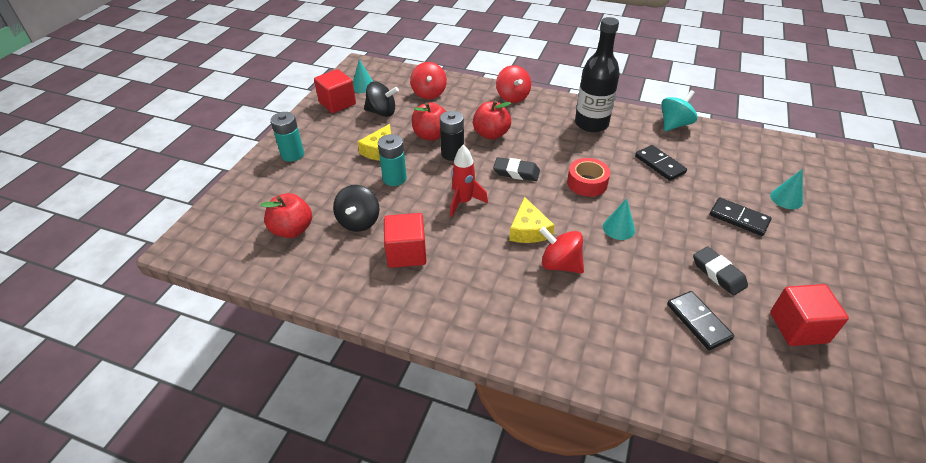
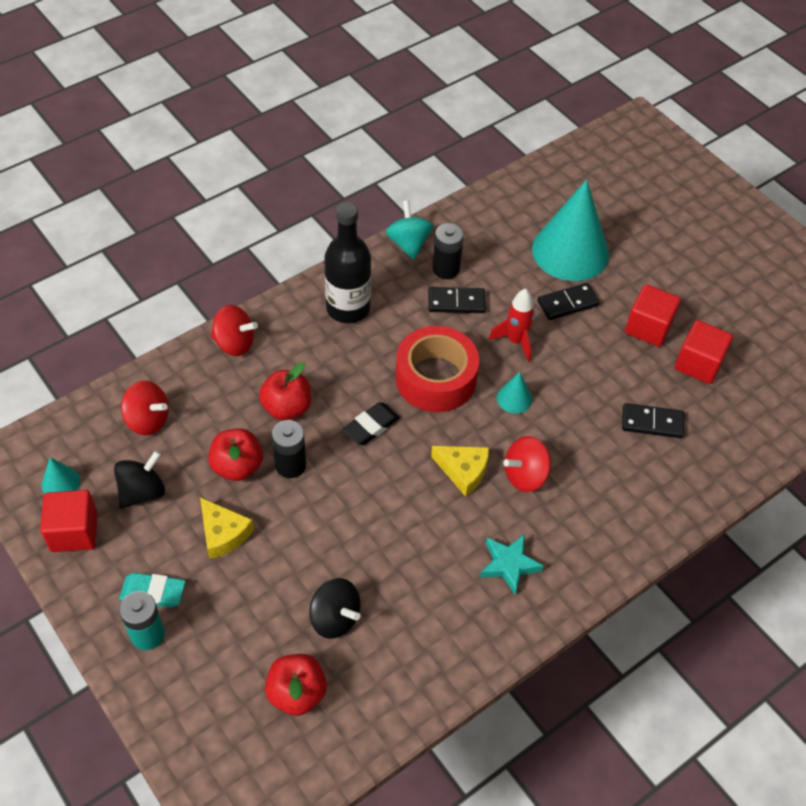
camera: 60 degrees left, 10 degrees up
(321, 144) = (153, 592): none -> turquoise eraser
(394, 178) = (288, 546): turquoise battery -> none
(406, 253) = (417, 597): red cube -> red cube (648, 327)
(464, 202) = (380, 502): red rocket -> red rocket (516, 341)
(474, 290) = (509, 565): none -> turquoise star
(587, 183) = (436, 378): red tape -> red tape, size x1.69
(679, 148) = (446, 269): none -> black battery
(718, 273) = (615, 369): black eraser -> none
(786, 198) = (570, 251): turquoise cone -> turquoise cone, size x2.38

